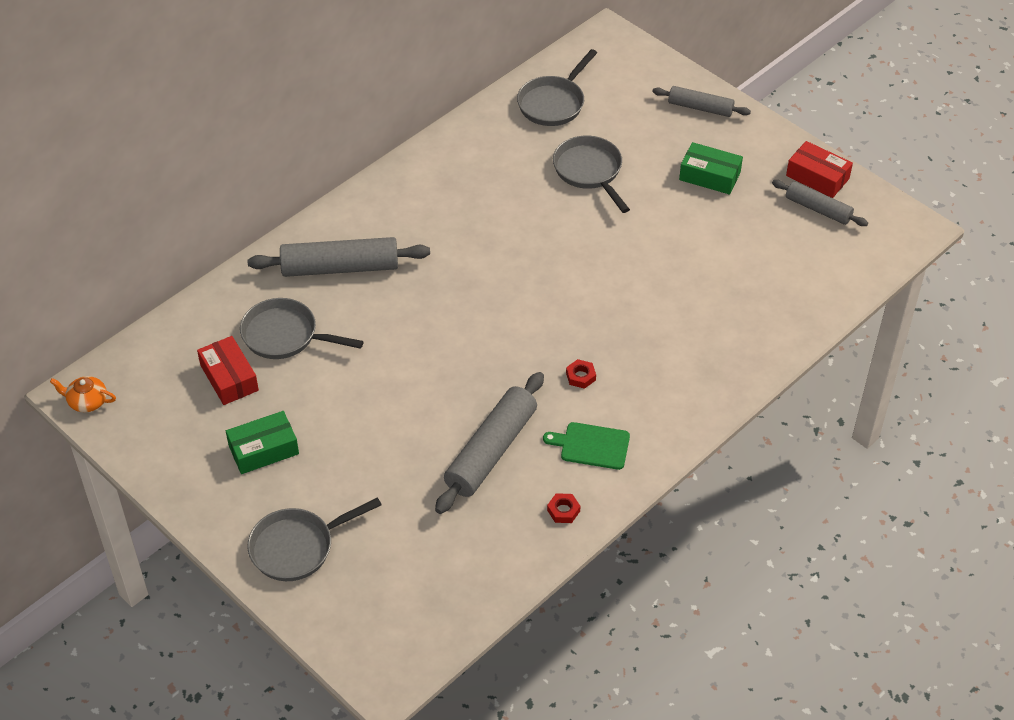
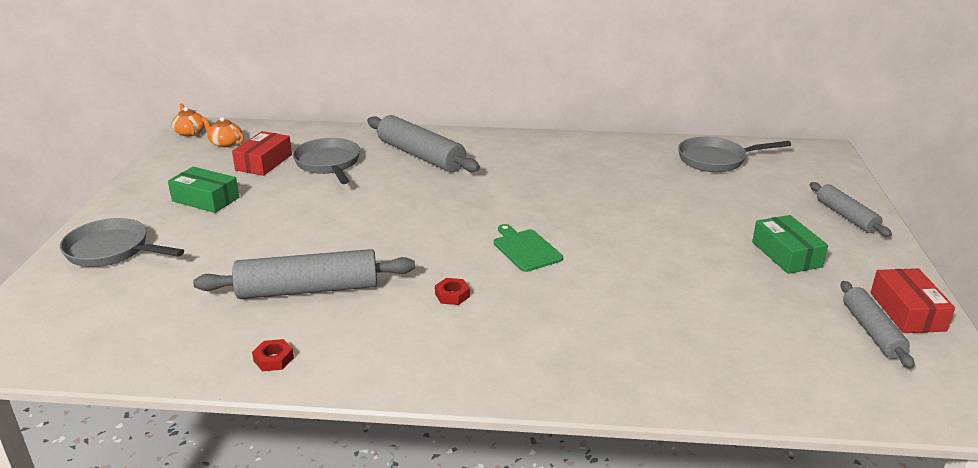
camera: 50 degrees right, 20 degrees down
(149, 386) = (225, 143): none -> orange teapot
(590, 172) = (680, 201): grey pan -> none
(591, 446) = (375, 338): green cutting board -> green cutting board (525, 249)

